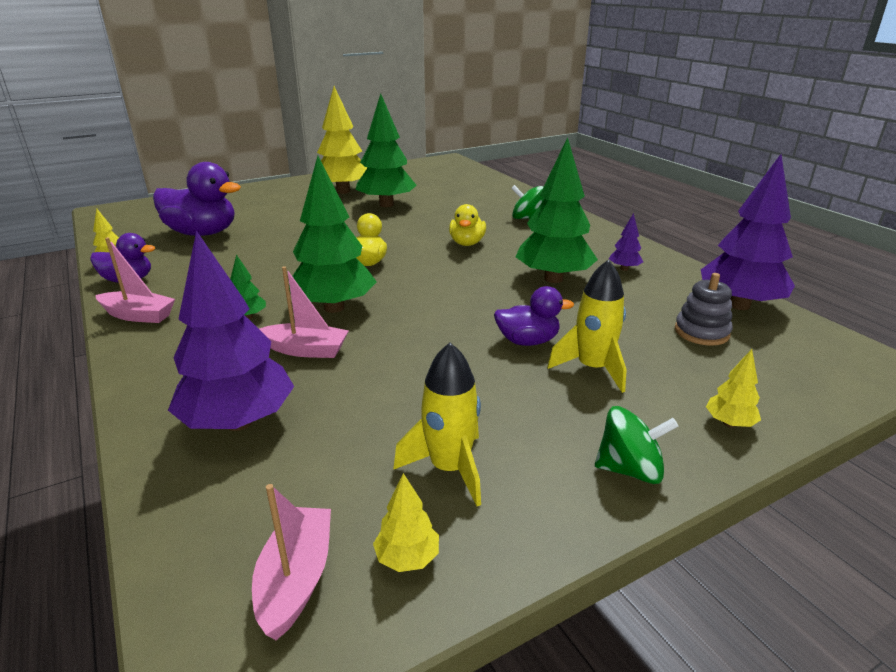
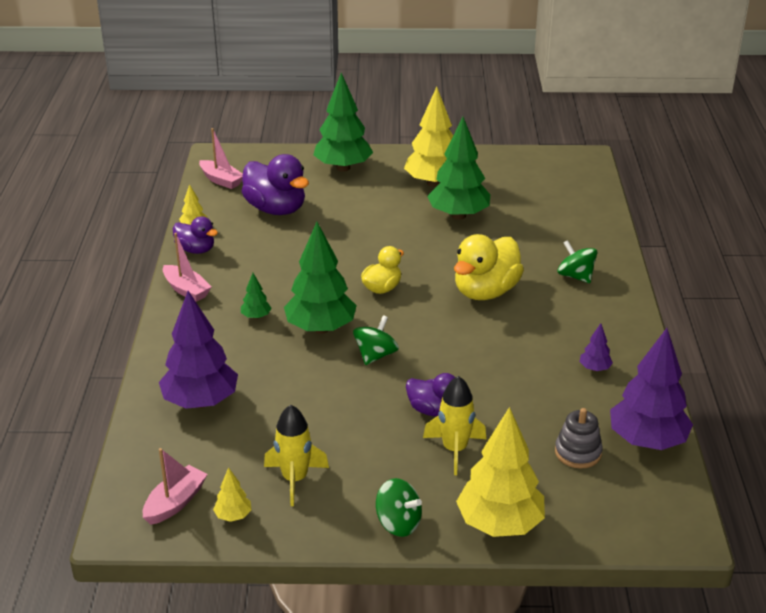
camera: 30 degrees right, 5 degrees up
(306, 350) = (275, 361): pink boat -> pink boat (221, 180)
(416, 313) = (375, 355): none -> green spinning top
(467, 243) = (485, 291): yellow duck -> yellow duck, size x1.71
(553, 279) = (518, 358): green tree -> green tree (343, 168)
(729, 423) = (500, 524): yellow tree -> yellow tree, size x2.29

